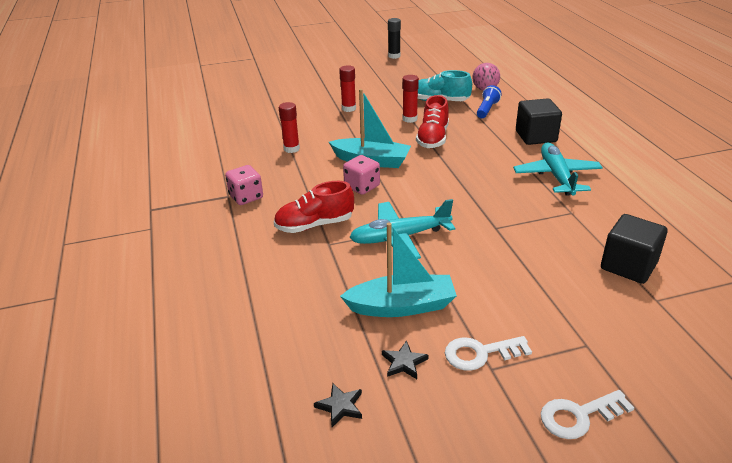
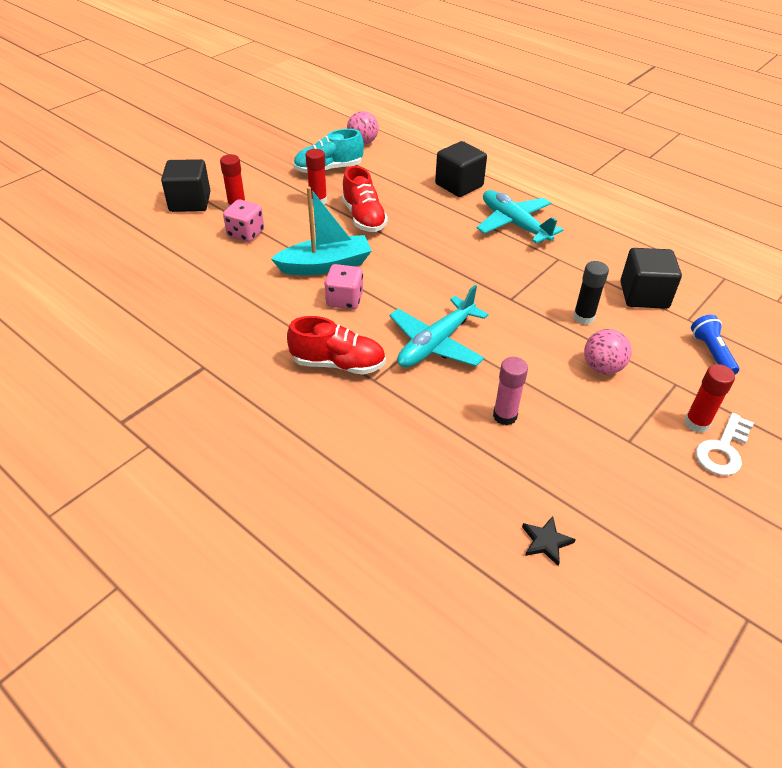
camera: 35 degrees left, 10 degrees up
(246, 197) = (227, 360): pink dice -> pink dice (246, 233)
(291, 149) = (220, 280): red glue stick -> red glue stick (696, 423)
(314, 225) = (338, 364): red shoe -> red shoe turned 120 degrees counterclockwise
(321, 98) = (190, 202): none -> black cube
(394, 56) = (225, 123): black glue stick -> black glue stick (583, 317)
(401, 306) = (505, 416): turquoise boat -> pink glue stick
(404, 362) = (558, 471): black star -> none
(480, 353) = (608, 431): white key -> none
(487, 109) = (386, 166): blue flashlight -> blue flashlight (711, 353)
(526, 305) = (602, 367): none -> pink ball

